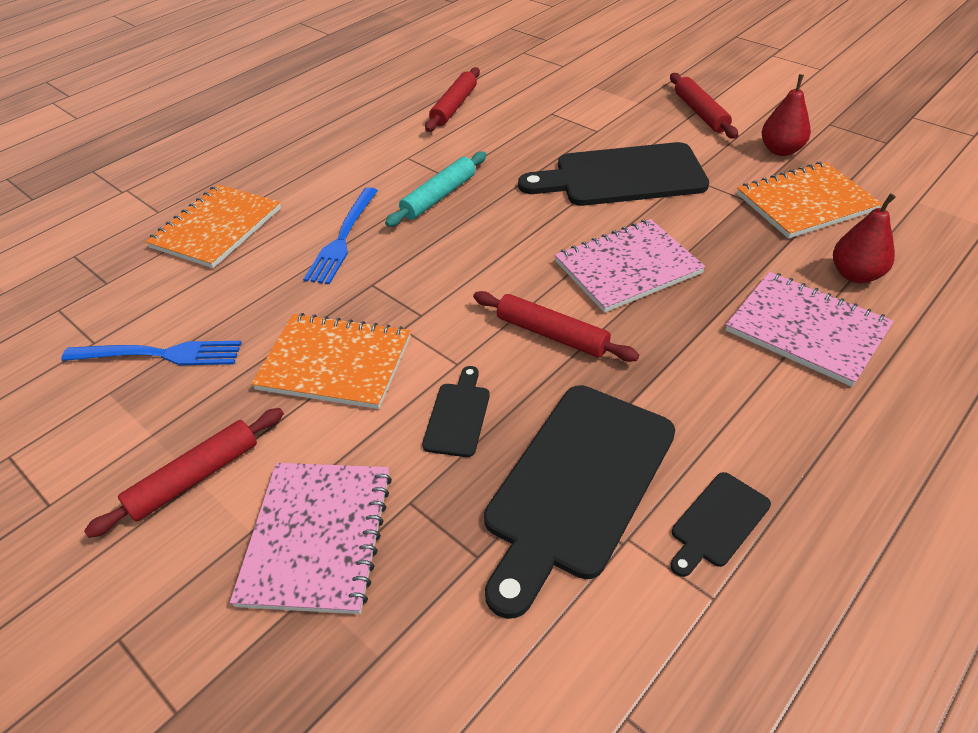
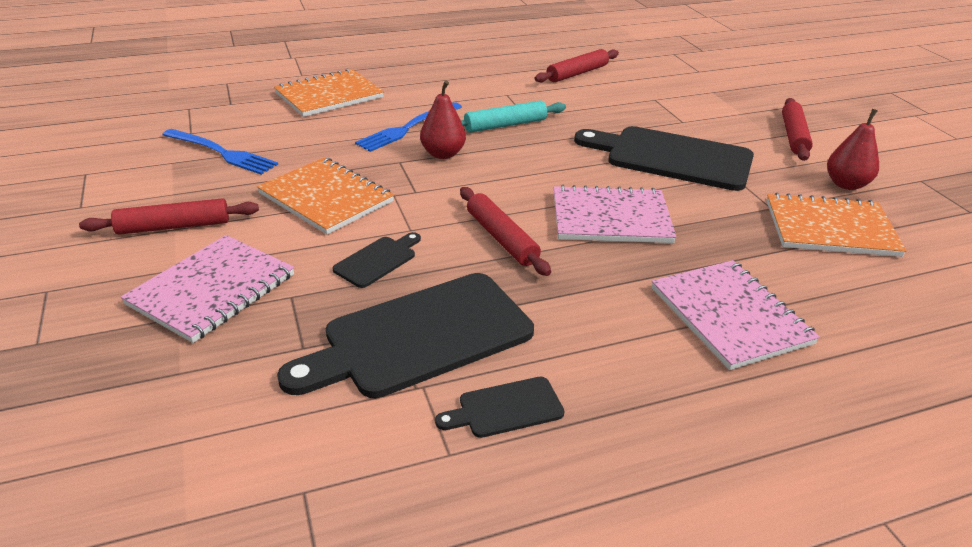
camera: 25 degrees right, 10 degrees down
(855, 275) = (824, 295): red pear -> red pear (443, 154)

